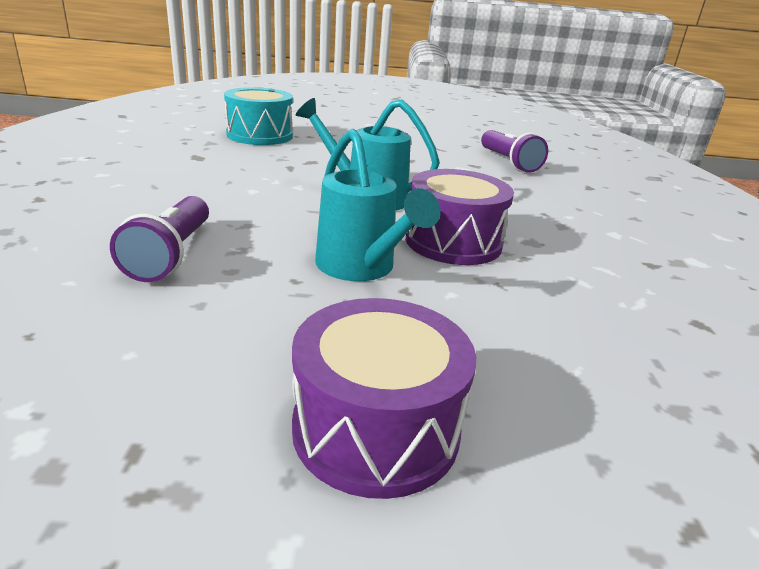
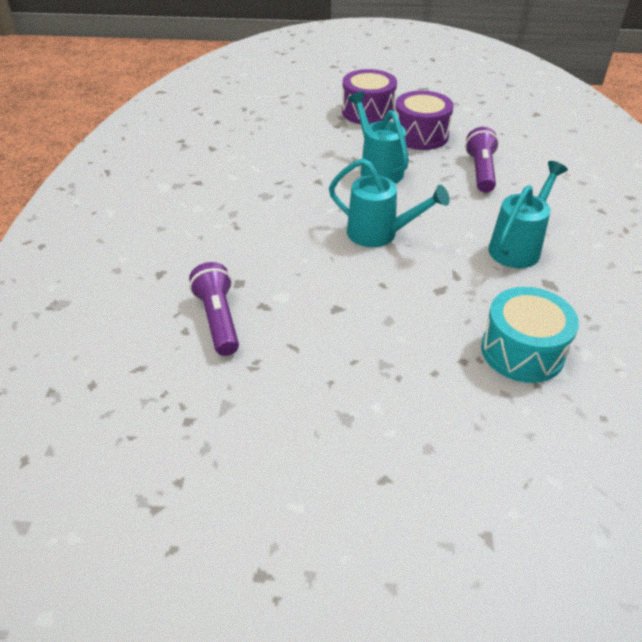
camera: 175 degrees left, 15 degrees up
(203, 178) = (518, 247): none -> turquoise watering can
(453, 242) = (320, 191): purple drum -> purple drum (420, 135)

